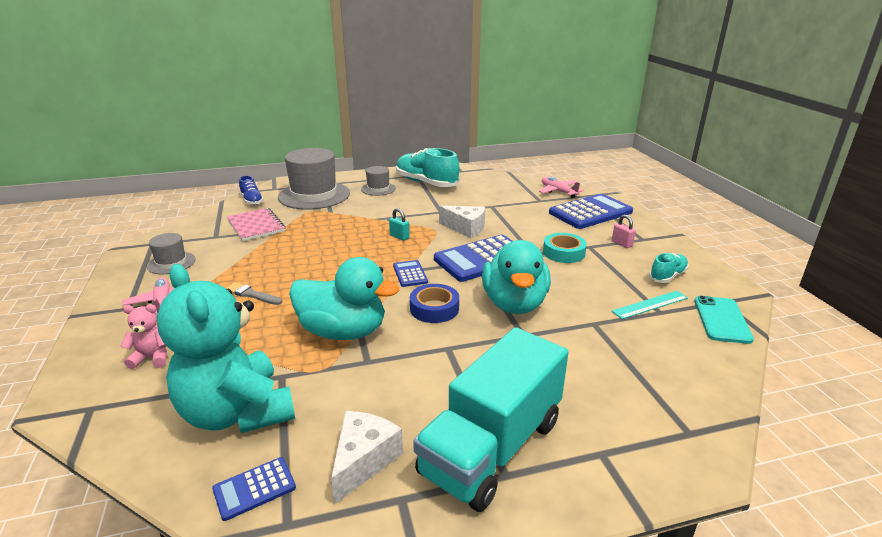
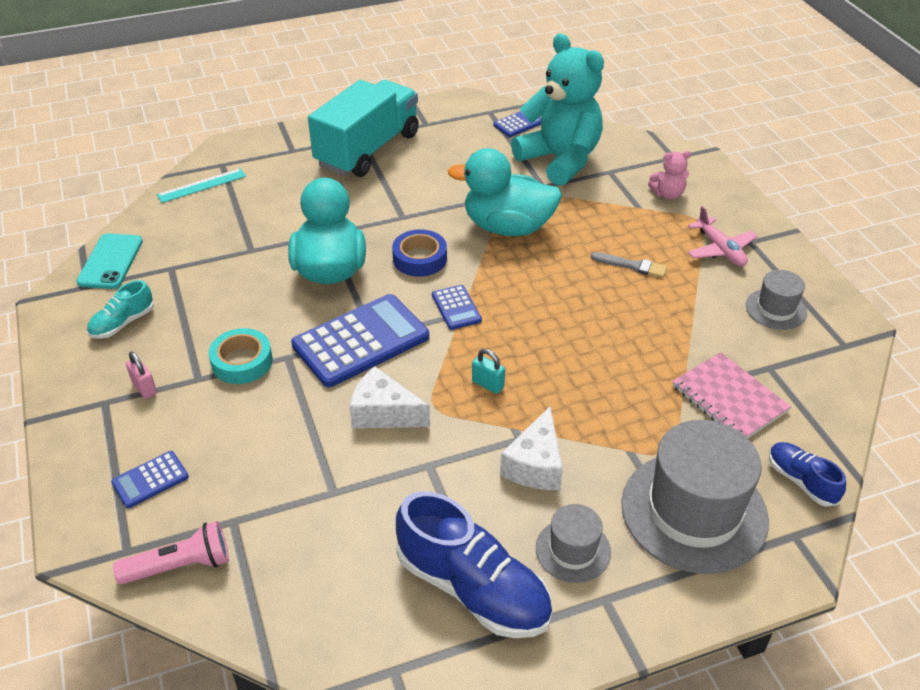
camera: 175 degrees right, 15 degrees up
(364, 461) = (455, 139): white cheese -> white cheese (535, 465)
(426, 183) = (473, 588): turquoise shoe -> blue shoe
(558, 191) = (180, 565): pink plane -> pink flashlight
(590, 212) = (150, 480): blue calculator -> blue calculator, size x0.48
(650, 304) = (175, 277): turquoise ruler -> turquoise ruler (201, 185)

